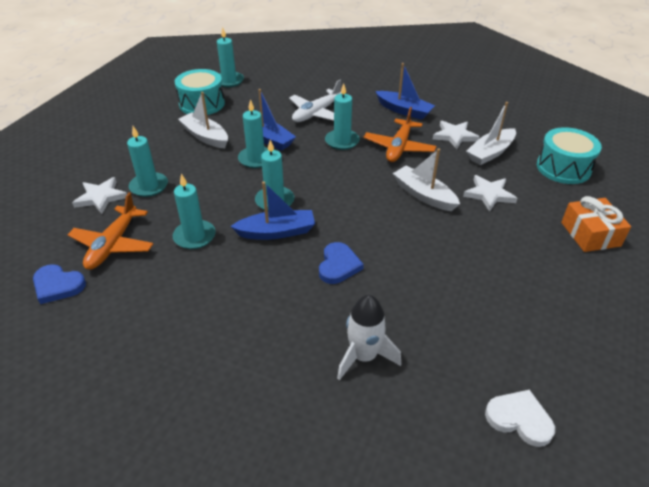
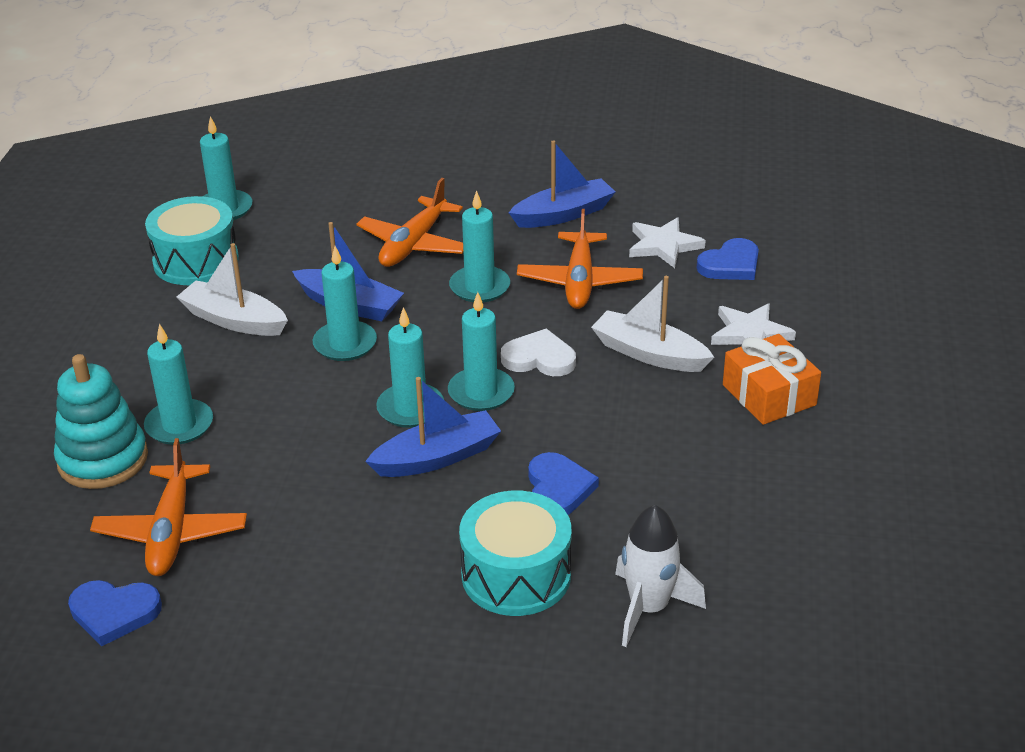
camera: 15 degrees left, 5 degrees down
(101, 197) = (103, 459): white star -> turquoise stacking toy
(194, 236) = (304, 491): turquoise candle -> turquoise candle (481, 392)
(316, 113) = (413, 244): white plane -> orange plane
(404, 110) = (563, 214): blue boat -> blue boat turned 45 degrees counterclockwise
(490, 153) = (730, 265): white boat -> blue heart
(519, 419) = (889, 639): white heart -> white heart (539, 358)
(563, 168) = (850, 270): turquoise drum -> turquoise drum (516, 575)
(590, 234) = (917, 367): orange gift -> orange gift (769, 395)

